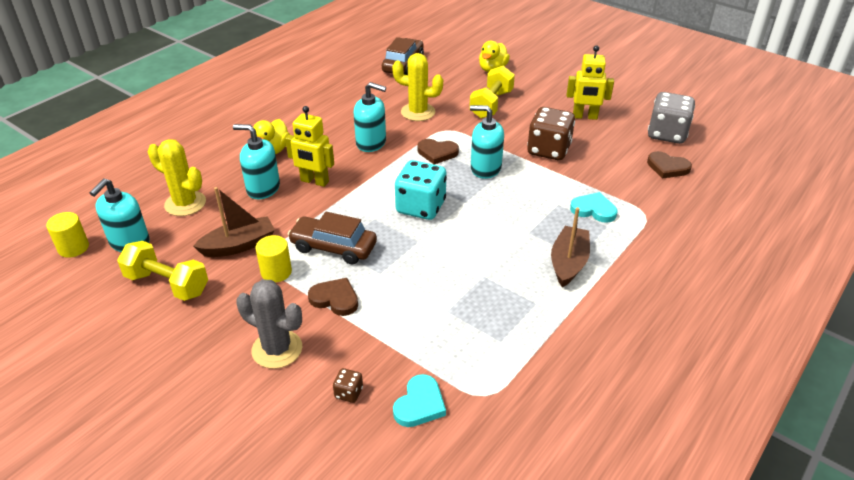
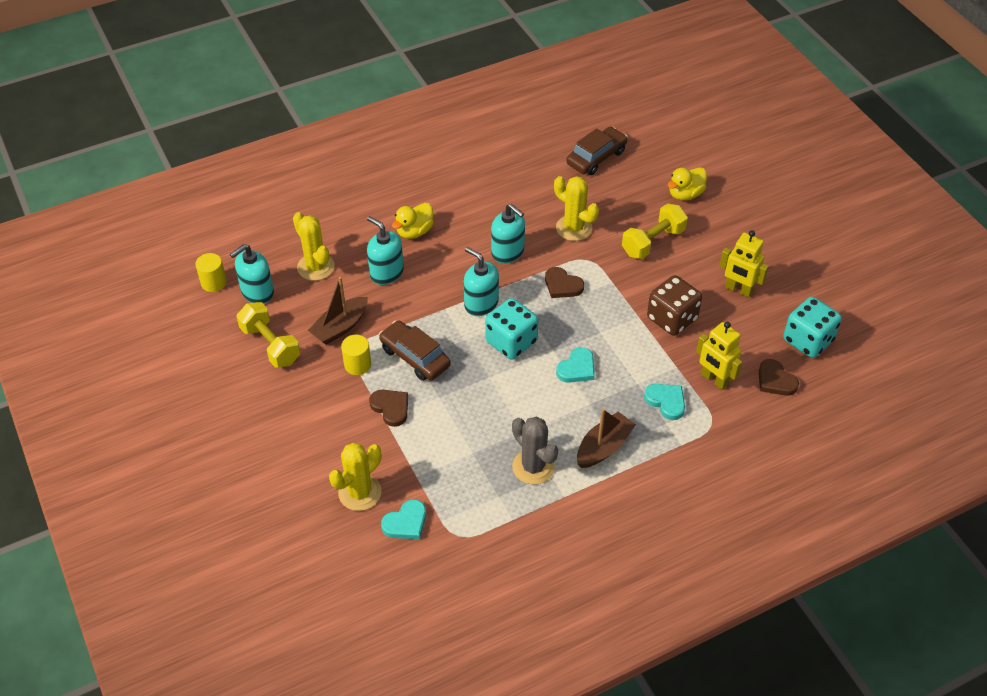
camera: 25 degrees right, 10 degrees up
(239, 245) = (340, 327): brown boat -> brown boat turned 135 degrees clockwise
(277, 349) = (326, 436): grey cactus -> grey cactus (533, 467)
(314, 181) = (434, 280): yellow robot -> yellow robot (714, 379)
(348, 393) = (360, 493): brown dice -> yellow cactus
(485, 168) = (596, 319): turquoise soap dispenser -> turquoise soap dispenser (481, 304)
(496, 209) = (577, 368): none -> turquoise heart
(667, 134) = (808, 340): grey dice -> turquoise dice

